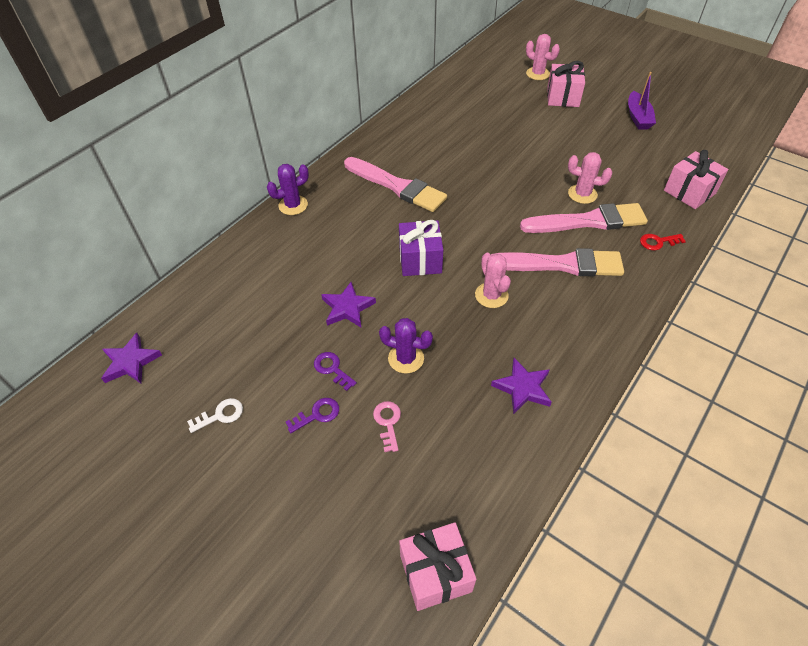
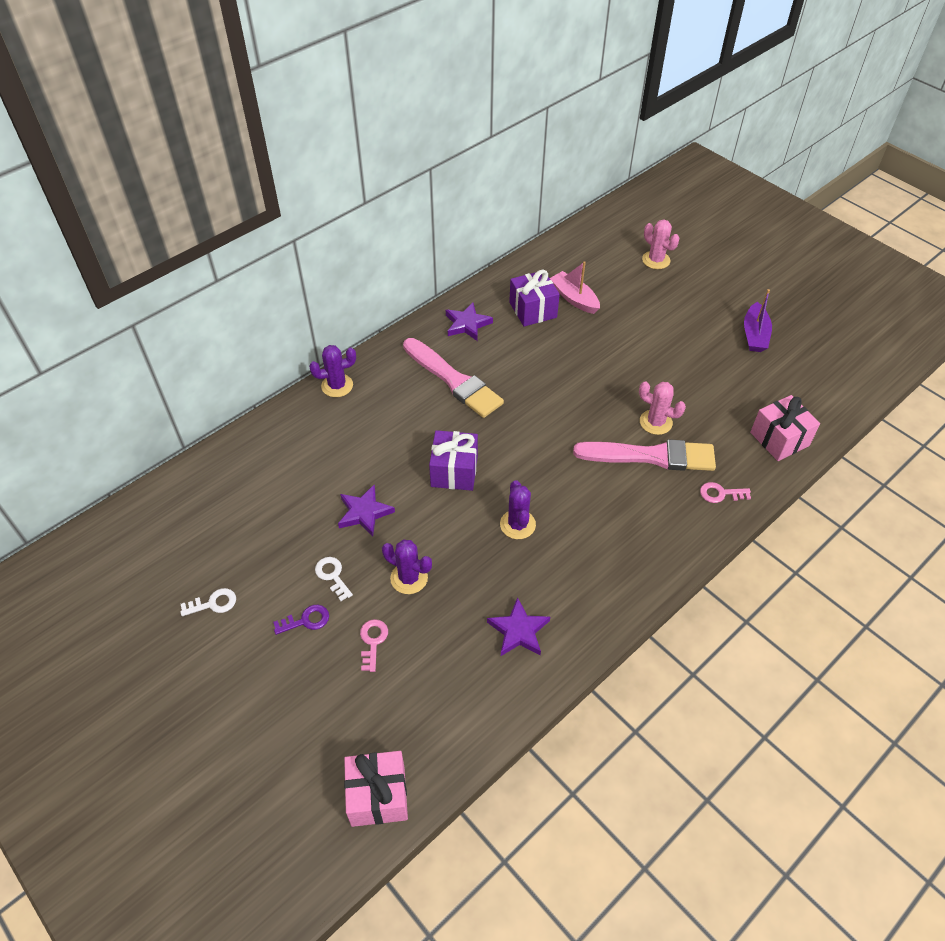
camera: 10 degrees right, 0 degrees up
(130, 362) = (139, 533): purple star -> purple star (467, 324)
(332, 369) = (332, 576): purple key -> white key
(448, 123) = (533, 310): none -> purple gift
(480, 110) = (574, 298): none -> pink boat
(491, 295) = (517, 524): pink cactus -> purple cactus
(561, 264) = (604, 502): pink brush -> none
(563, 97) = (675, 295): pink gift -> none
(658, 242) = (720, 493): red key -> pink key

